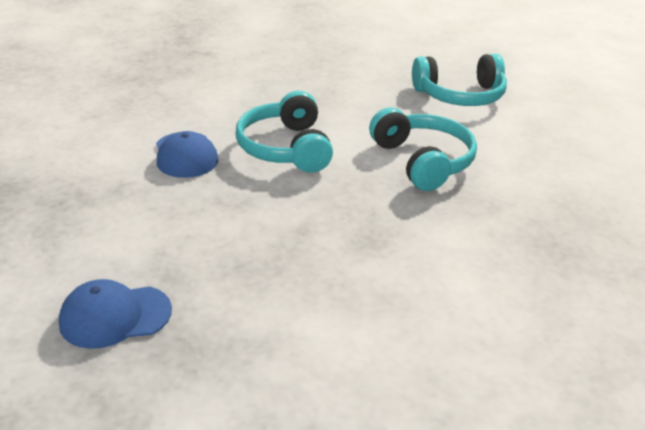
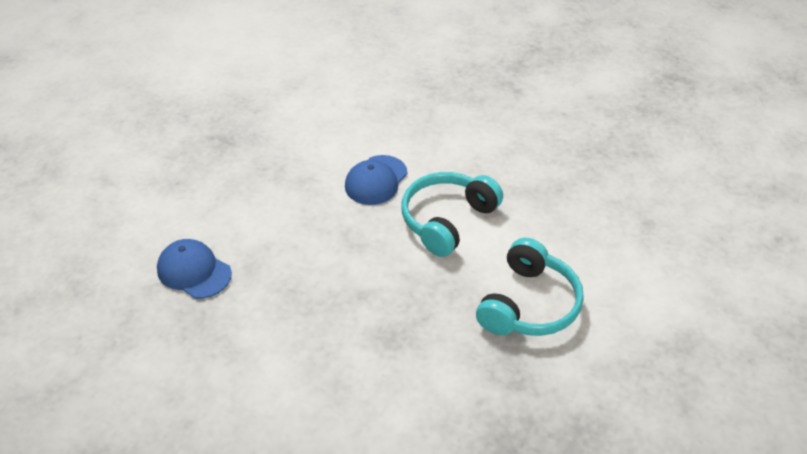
camera: 50 degrees right, 10 degrees up
(460, 96) = (666, 266): turquoise headphones -> none

